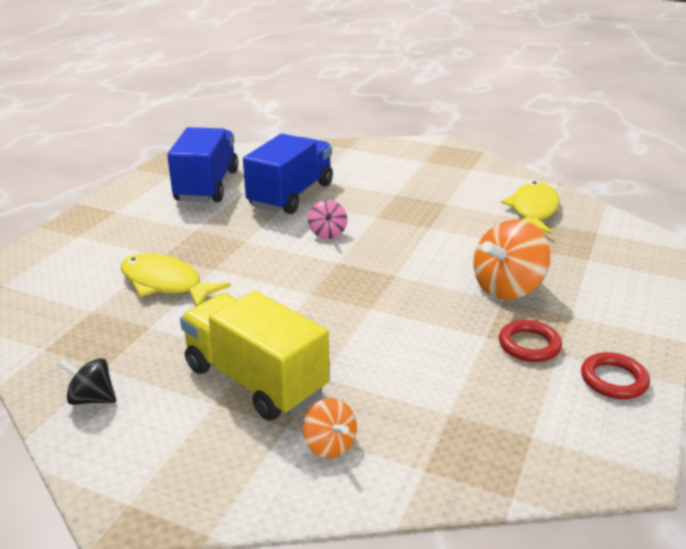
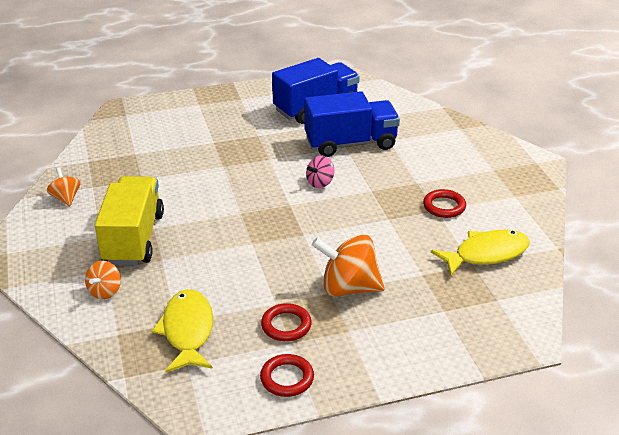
camera: 50 degrees right, 5 degrees up
(92, 399) = (66, 198): black spinning top -> orange spinning top
(165, 284) = (187, 159): yellow fish -> yellow fish (187, 331)
(446, 198) = (444, 206): none -> red ring

